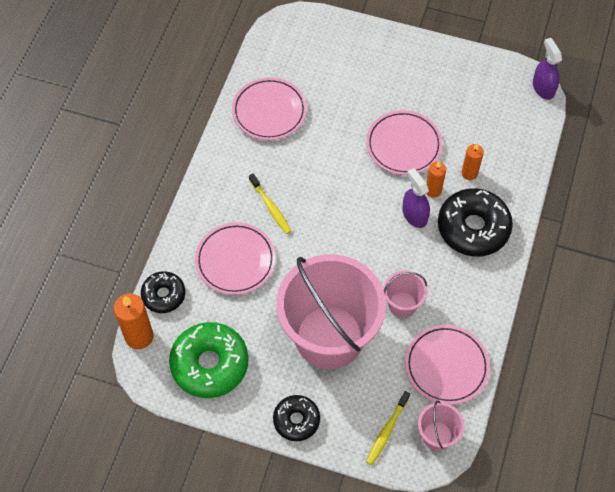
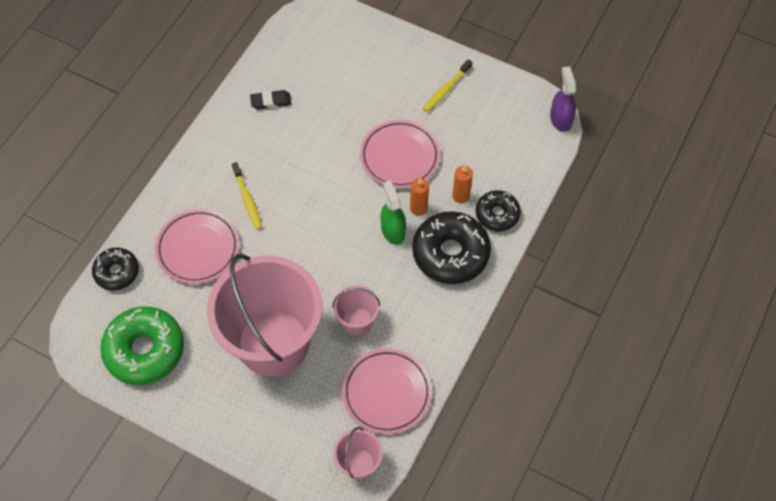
camera: 10 degrees right, 0 degrees up
(139, 336) = (82, 310): orange candle -> none
(269, 111) = (271, 102): pink plate -> black eraser
(296, 420) = (218, 422): black donut -> black donut (497, 214)
(387, 431) = (308, 449): yellow toothbrush -> yellow toothbrush (446, 89)
(414, 215) = (393, 230): purple spray bottle -> green spray bottle

